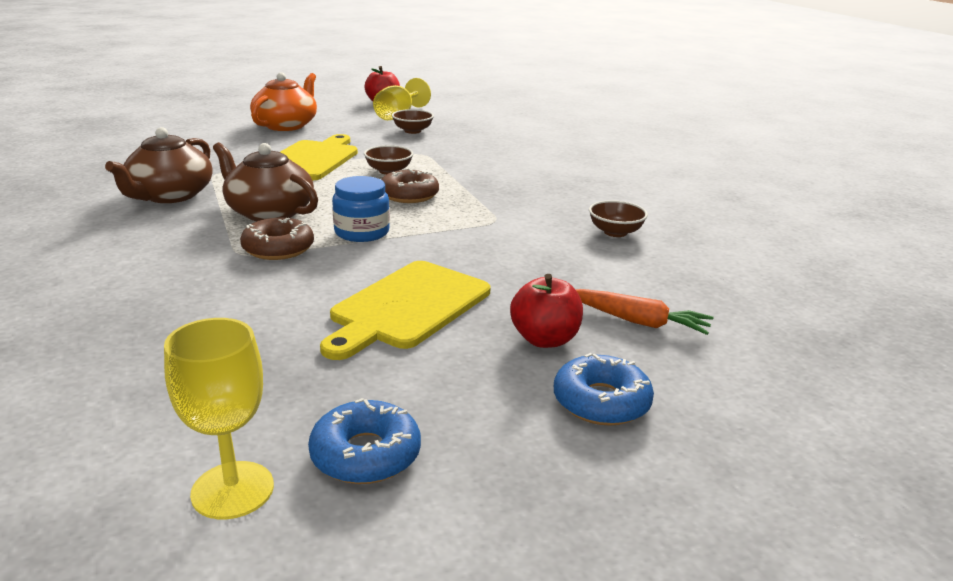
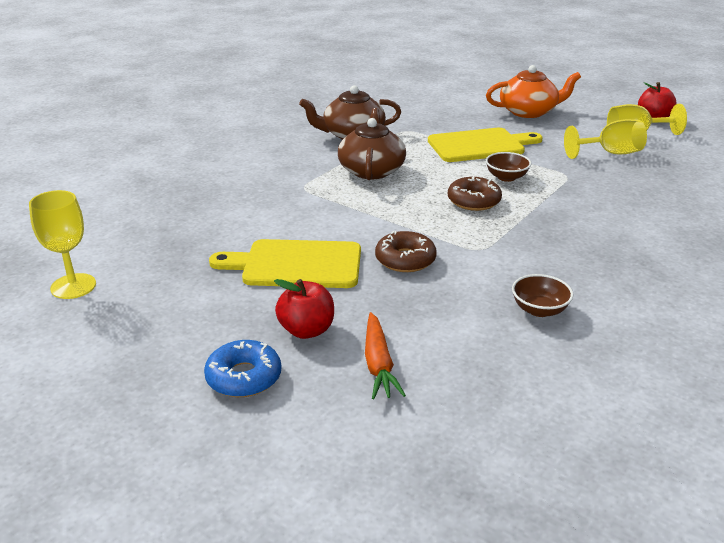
camera: 60 degrees right, 5 degrees up
(278, 248) = (324, 194): brown donut -> brown donut (405, 259)
(362, 232) = (384, 209): blue jar -> none
(365, 454) = (125, 311): blue donut -> none
(412, 131) = (610, 153): brown bowl -> yellow goblet

